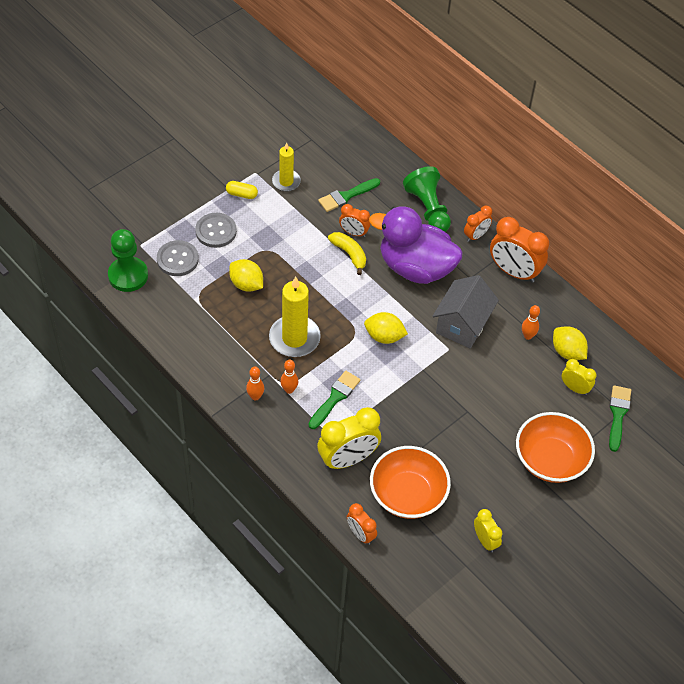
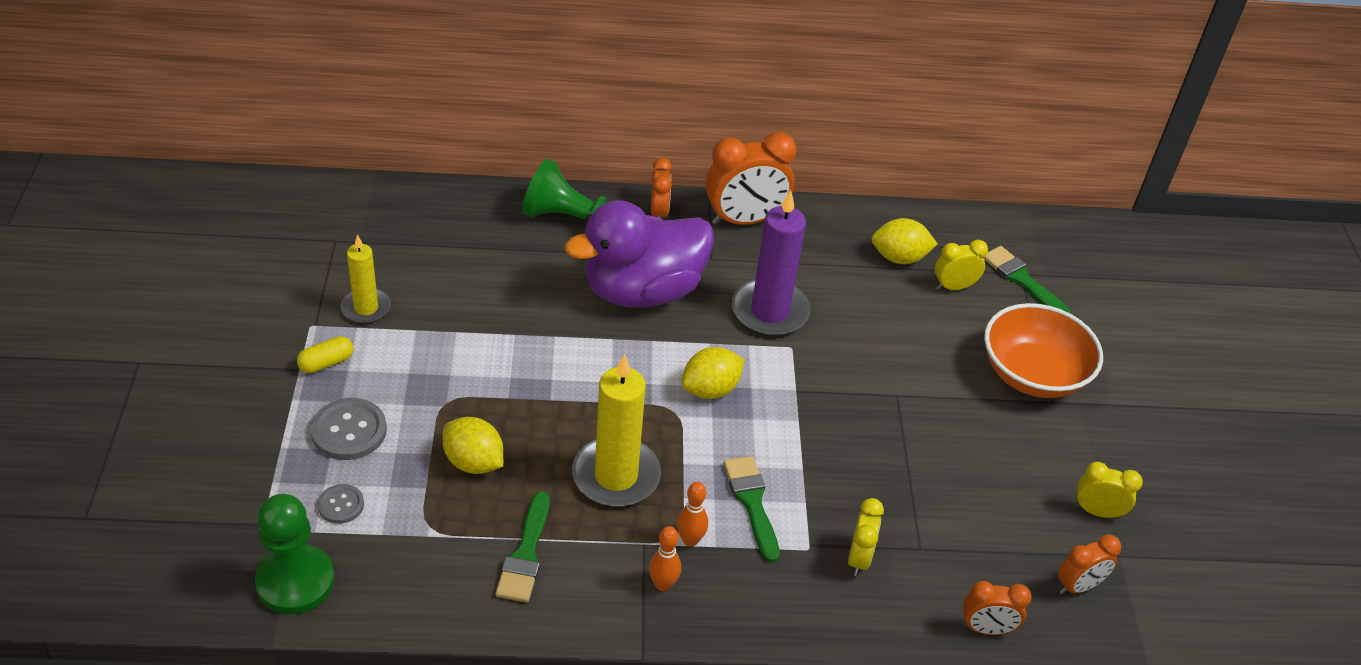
camera: 50 degrees left, 10 degrees down
(177, 259) = (341, 505): grey button -> grey button, size x0.59
(246, 284) = (473, 462): yellow lemon -> yellow lemon turned 45 degrees clockwise
(346, 196) = (462, 272): green brush -> green brush (525, 554)
(348, 459) = (859, 558): yellow clock -> yellow clock, size x0.55
(349, 254) = (551, 332): yellow banana -> none
(354, 233) = (524, 305): orange clock -> orange clock (1078, 586)
(408, 494) = (967, 537): orange bowl -> none
(462, 325) = (770, 311): grey house -> purple candle
(528, 336) = (844, 272): orange bowling pin -> none

